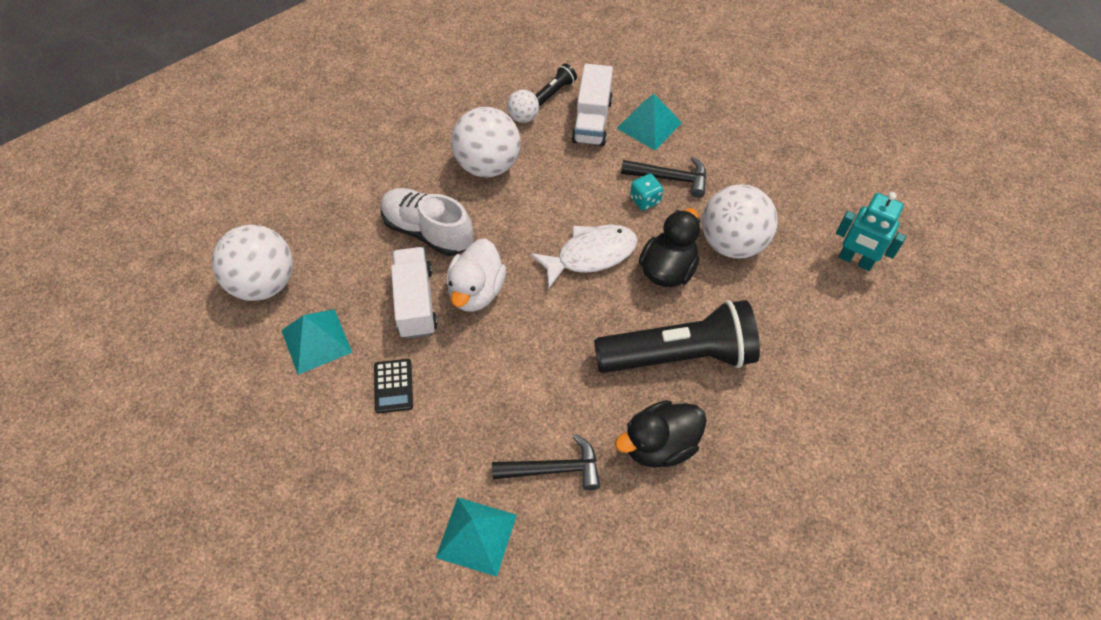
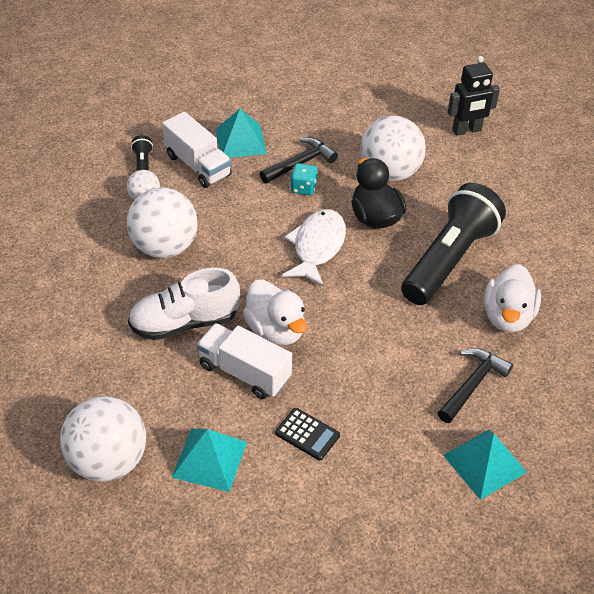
camera: 50 degrees left, 10 degrees down
(659, 445) = (507, 317): black duck -> white duck
(855, 260) = (467, 130): turquoise robot -> black robot

